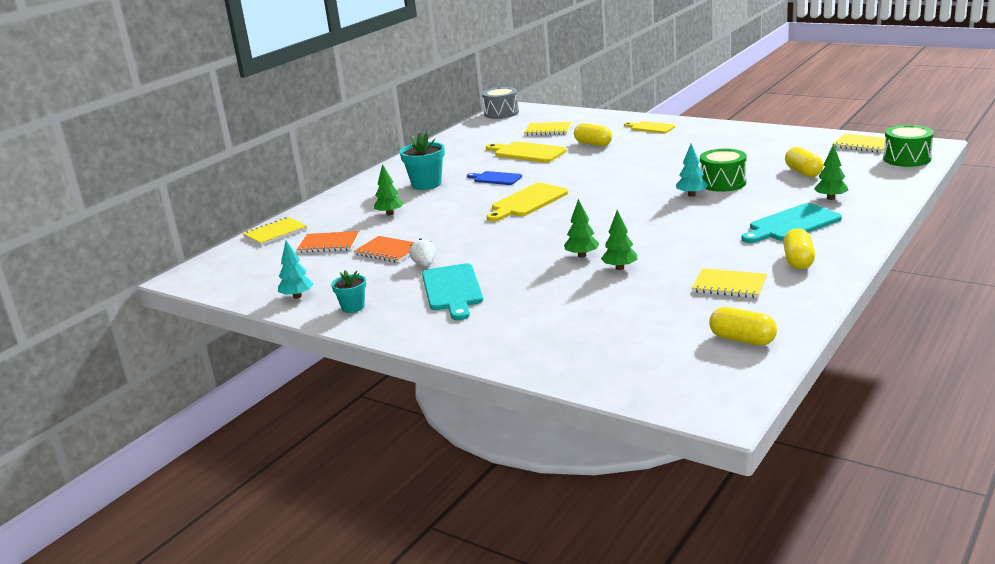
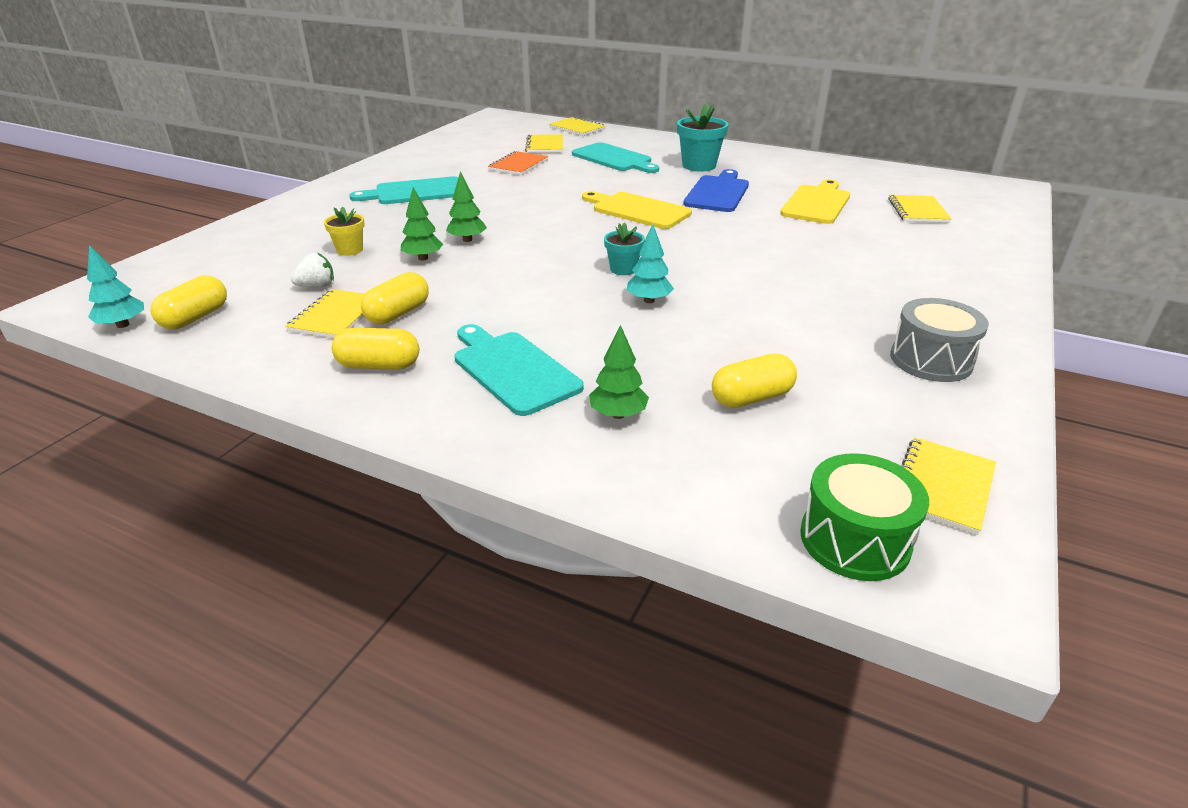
camera: 80 degrees right, 10 degrees up
(297, 296) = (437, 146): turquoise tree -> turquoise tree (123, 325)
(329, 244) = (545, 145): orange notebook -> yellow notebook
(353, 307) = (403, 164): turquoise flower pot -> turquoise flower pot (623, 269)
(390, 214) = (614, 159): green tree -> turquoise cutting board
(425, 265) = (479, 179): white strawberry -> white strawberry (317, 286)
(495, 178) = (717, 193): blue cutting board -> blue cutting board, size x1.59
(501, 113) = (983, 183): grey drum -> grey drum (931, 360)
(593, 144) = (864, 238): yellow capsule -> yellow capsule (398, 314)
(600, 299) = (350, 250): none -> yellow flower pot
(650, 127) = (963, 275): yellow cutting board -> none
(723, 183) = (697, 324): green drum -> none

